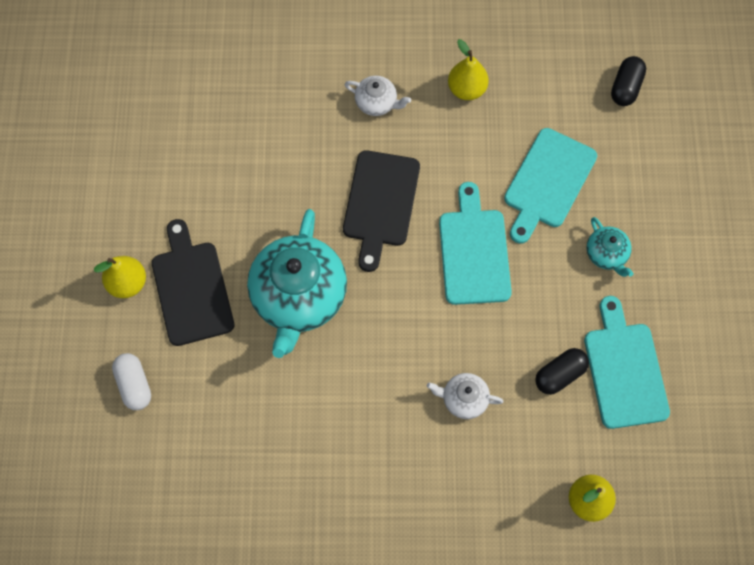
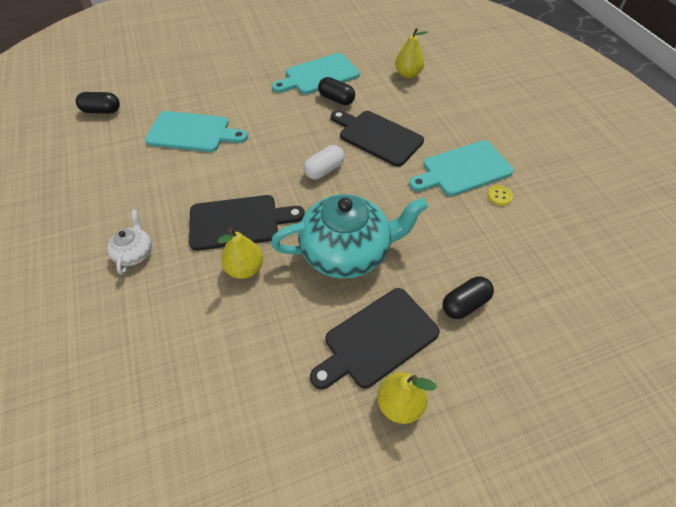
camera: 110 degrees left, 15 degrees down
(134, 385) = (494, 352): white capsule -> white capsule (324, 170)
(191, 384) = (465, 304): none -> black capsule
(308, 499) = (499, 196): none -> yellow button
(464, 399) = (377, 137): white teapot -> black cutting board
(466, 89) = (113, 195): yellow pear -> yellow pear (245, 269)
(473, 251) = (263, 157): turquoise cutting board -> turquoise cutting board (463, 169)
(607, 254) = (241, 96): turquoise teapot -> none

